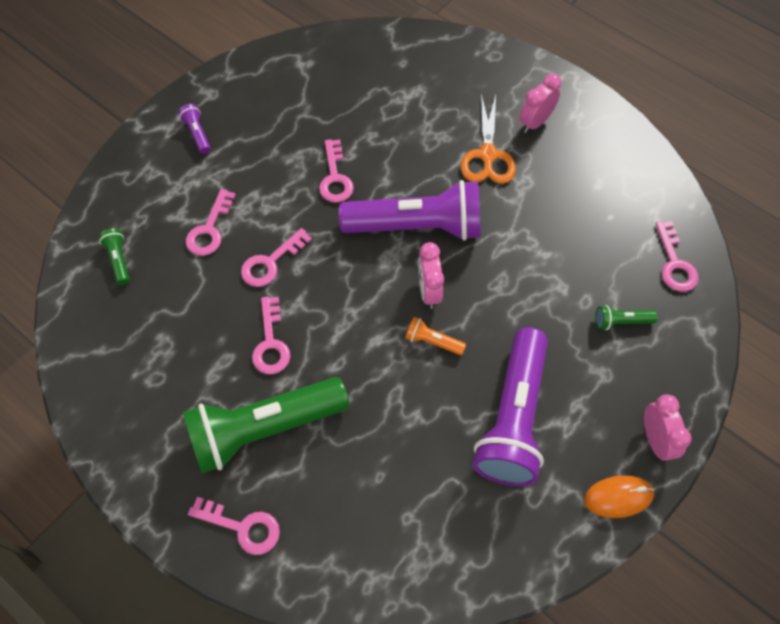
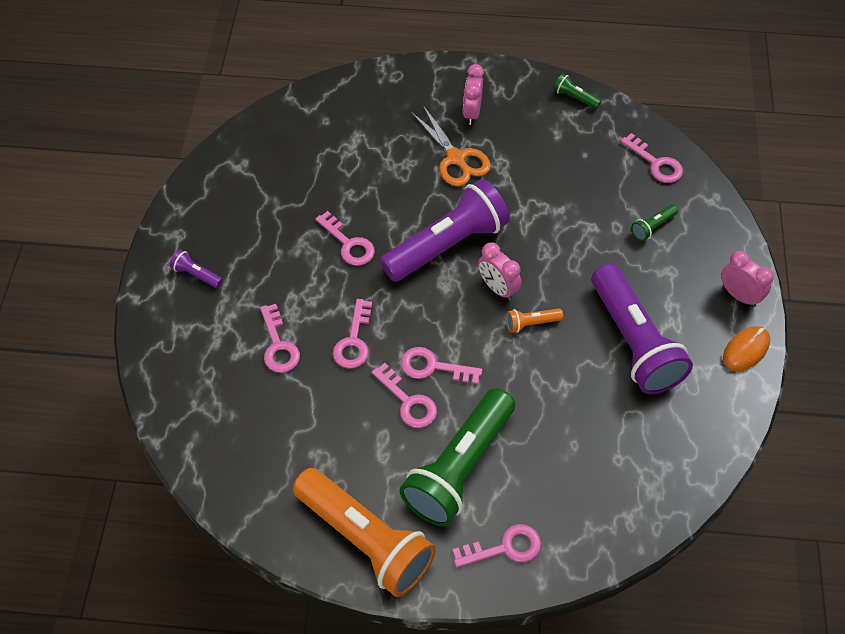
camera: 35 degrees left, 5 degrees down
(118, 260) = (220, 416): green flashlight -> green flashlight (574, 97)
(140, 438) = (366, 539): none -> orange flashlight
(316, 326) = (433, 367): none -> pink key

